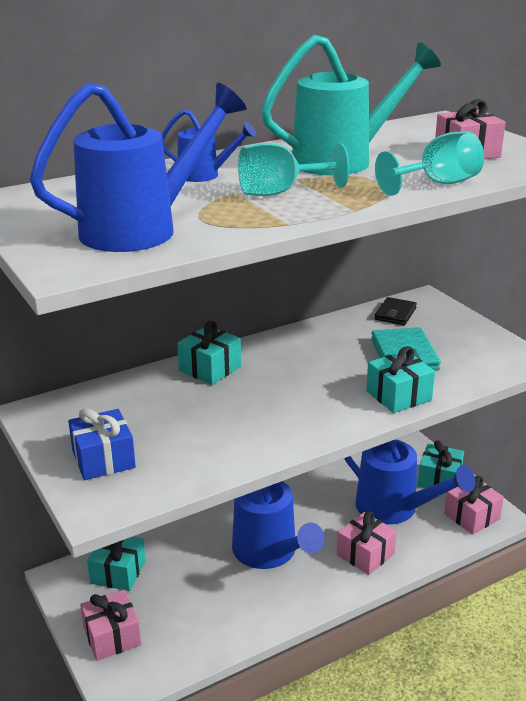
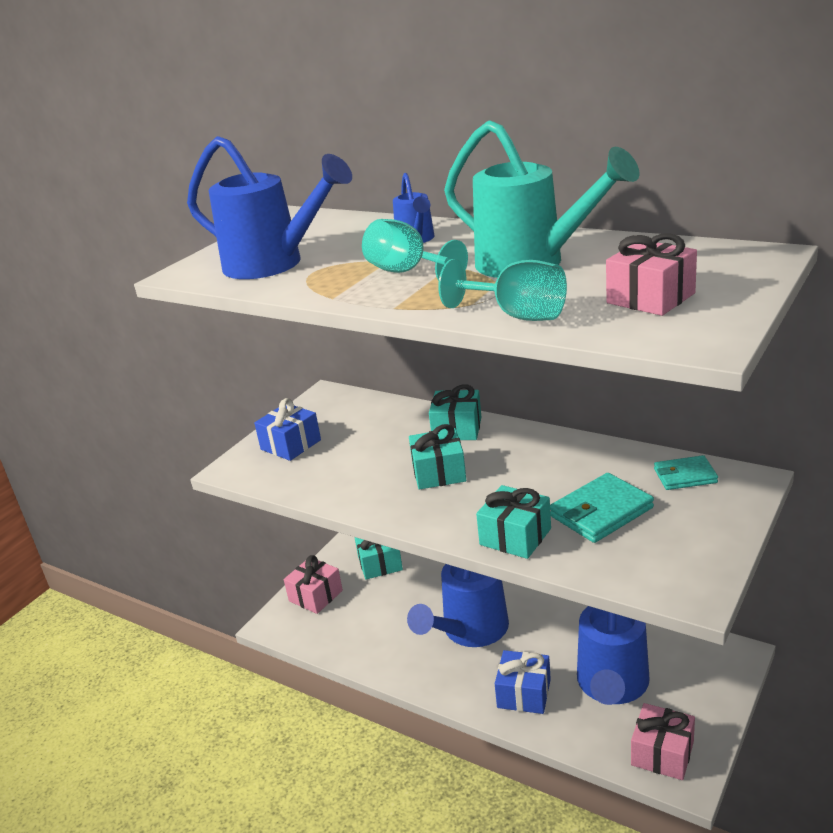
camera: 65 degrees right, 0 degrees up
(365, 554) = (524, 693): pink gift -> blue gift
(395, 314) = (685, 476): black wallet -> turquoise wallet
(439, 479) = (700, 702): turquoise gift -> turquoise gift (439, 473)

